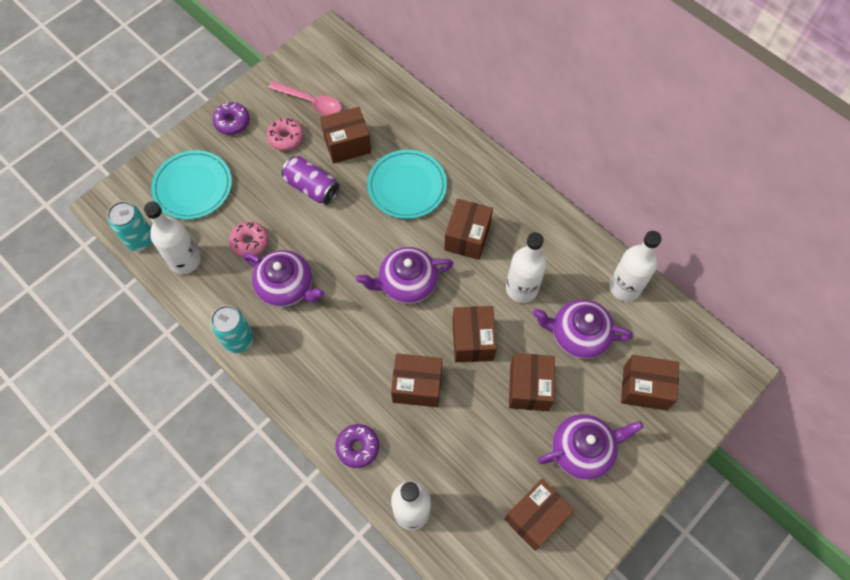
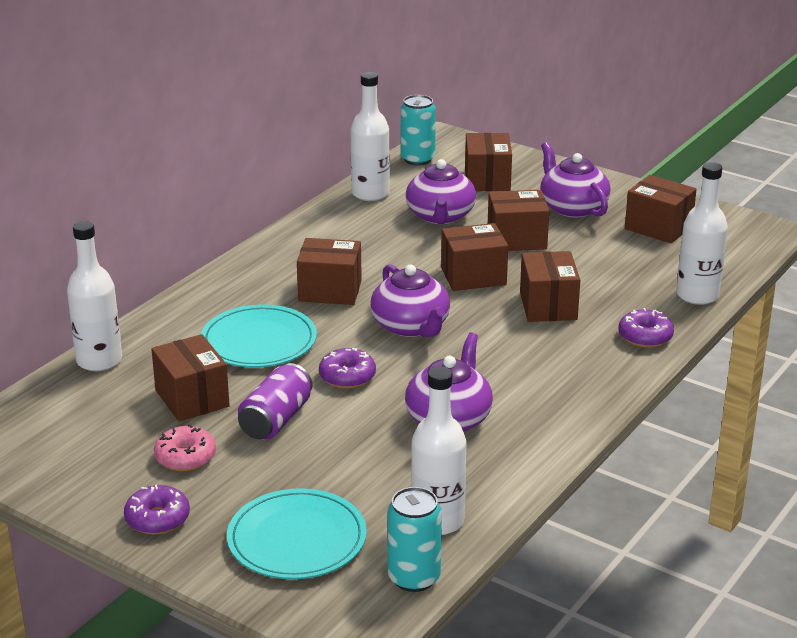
camera: 100 degrees left, 35 degrees down
(238, 340) = (547, 447): turquoise can -> turquoise can (417, 159)
(250, 242) = (387, 462): pink donut -> none
(311, 102) = (111, 443): pink spoon -> none
(351, 233) = (347, 377): none -> purple donut
(521, 289) = (393, 251): white bottle -> white bottle (99, 361)

